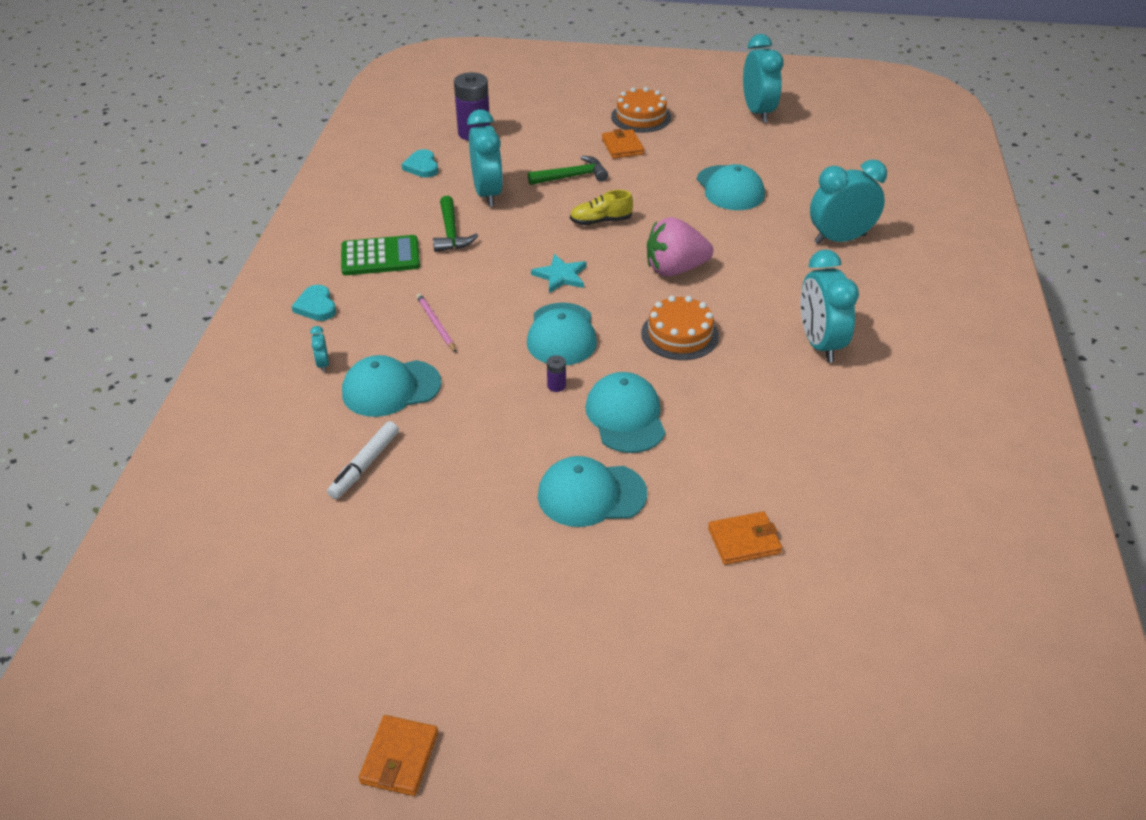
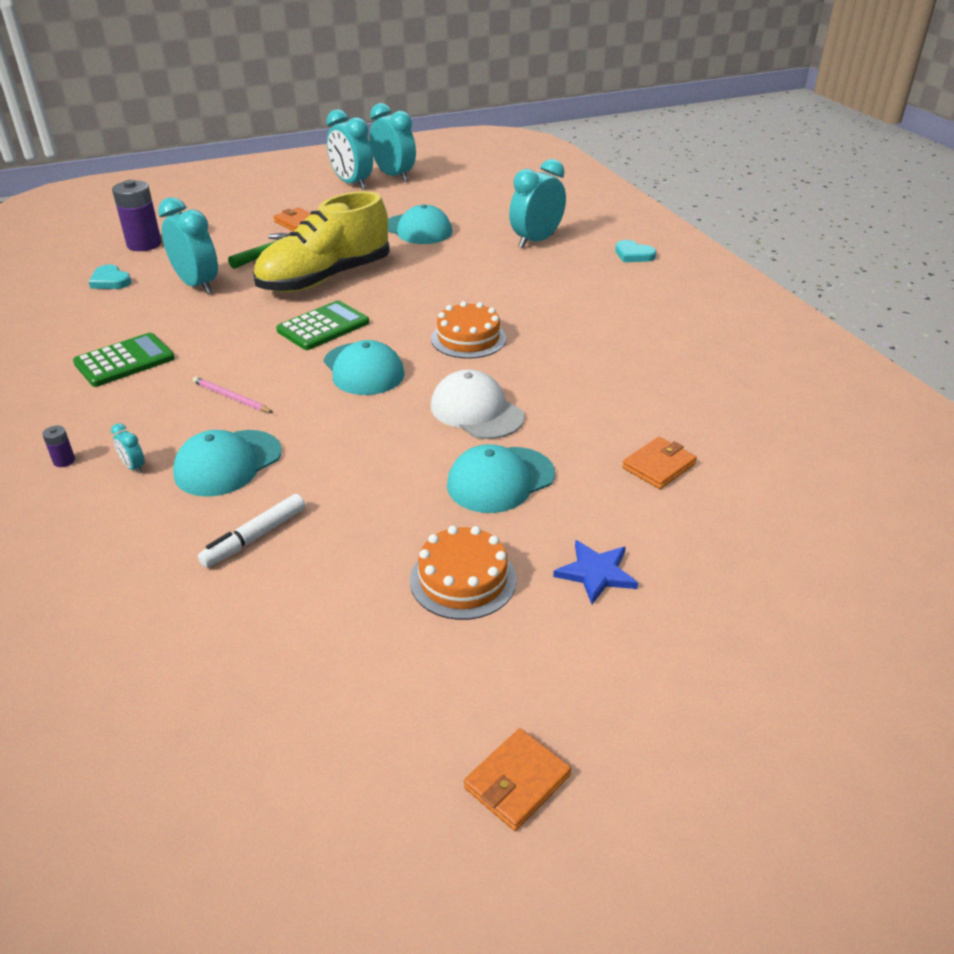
camera: 30 degrees left, 5 degrees down
(316, 306) = (85, 421): turquoise heart -> turquoise heart (633, 255)
(365, 465) = (255, 537): white marker -> white marker turned 45 degrees clockwise
(399, 758) = (517, 782): orange wallet -> orange wallet turned 60 degrees clockwise
(451, 233) = (185, 323): green hammer -> none
(556, 386) = (393, 408): purple battery -> purple battery (64, 461)
(560, 276) = (323, 327): turquoise star -> green calculator
(599, 618) = (596, 573): none -> blue star
(600, 221) = (325, 278): yellow shoe -> yellow shoe, size x2.41
(625, 416) = (476, 411): turquoise cap -> white cap
(641, 117) = (296, 200): orange cake -> orange cake (463, 579)
(675, 269) = (422, 295): pink strawberry -> none
(819, 344) = (586, 312): turquoise clock -> turquoise clock (352, 183)

